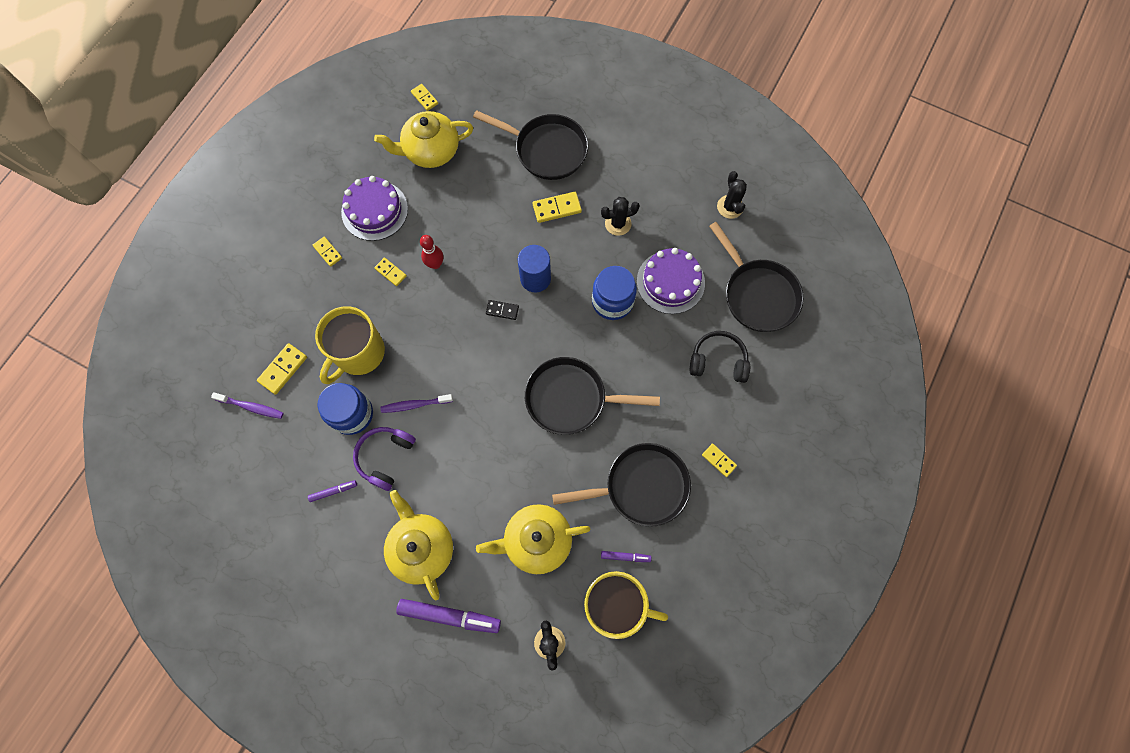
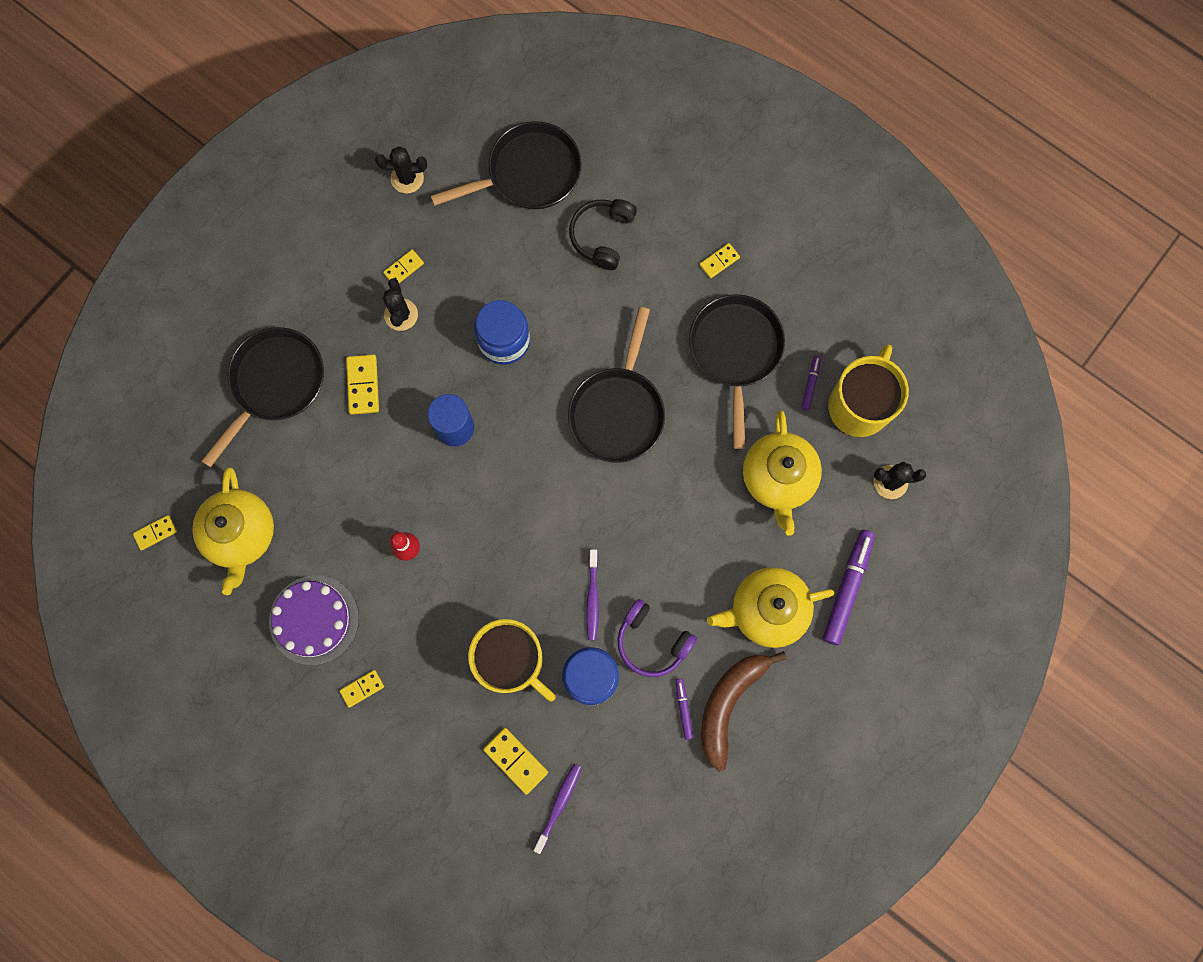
camera: 80 degrees left, 5 degrees up
(341, 527) = (729, 703): none -> brown banana
(391, 272) = (409, 608): yellow domino -> yellow domino (403, 268)
(502, 310) = (489, 474): black domino -> none
(670, 282) = (492, 268): purple cake -> none

